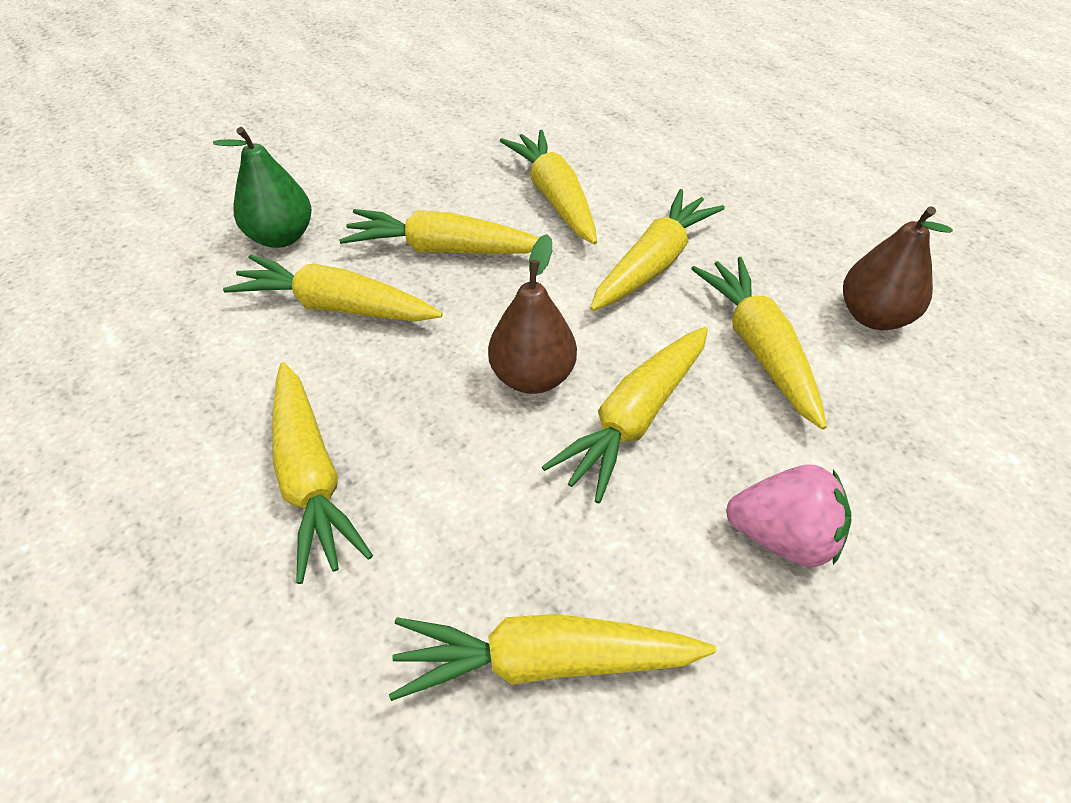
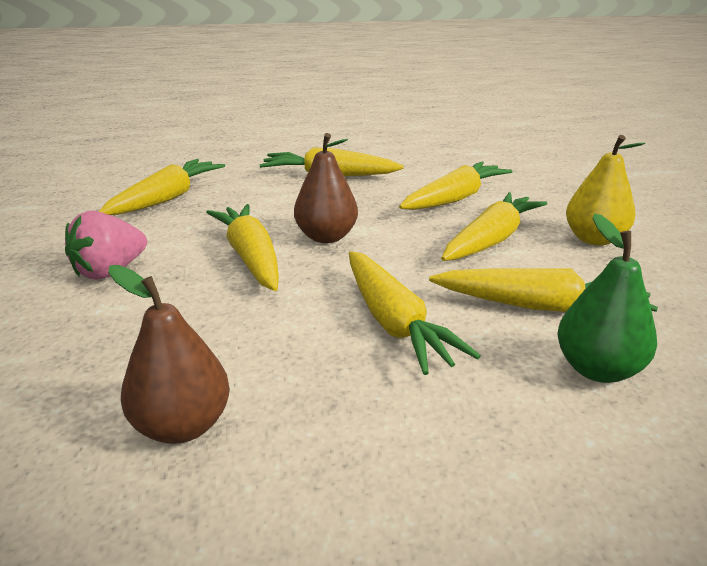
camera: 120 degrees right, 20 degrees down
(281, 237) = (546, 195): green pear -> green pear (597, 369)
(394, 188) = (594, 239): none -> yellow pear
(759, 349) = (238, 331): yellow carrot -> none

